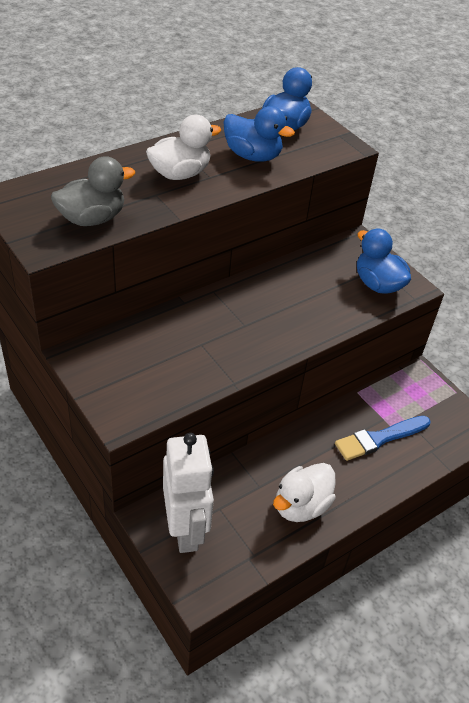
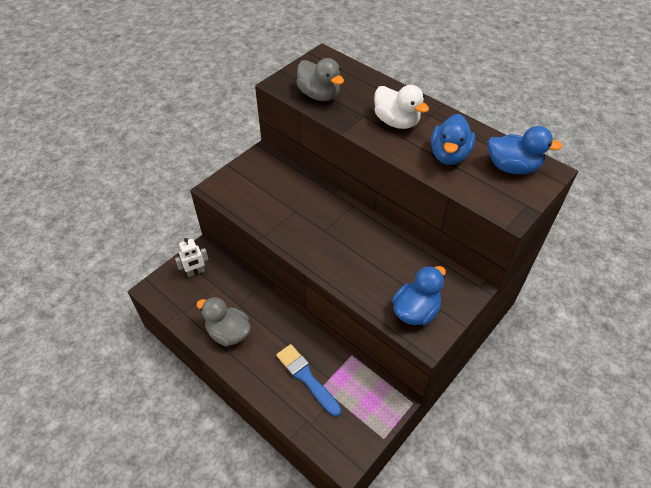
camera: 80 degrees right, 5 degrees up
(186, 530) = (196, 272): white robot -> white robot, size x0.52
(301, 506) = (228, 333): white duck -> grey duck

